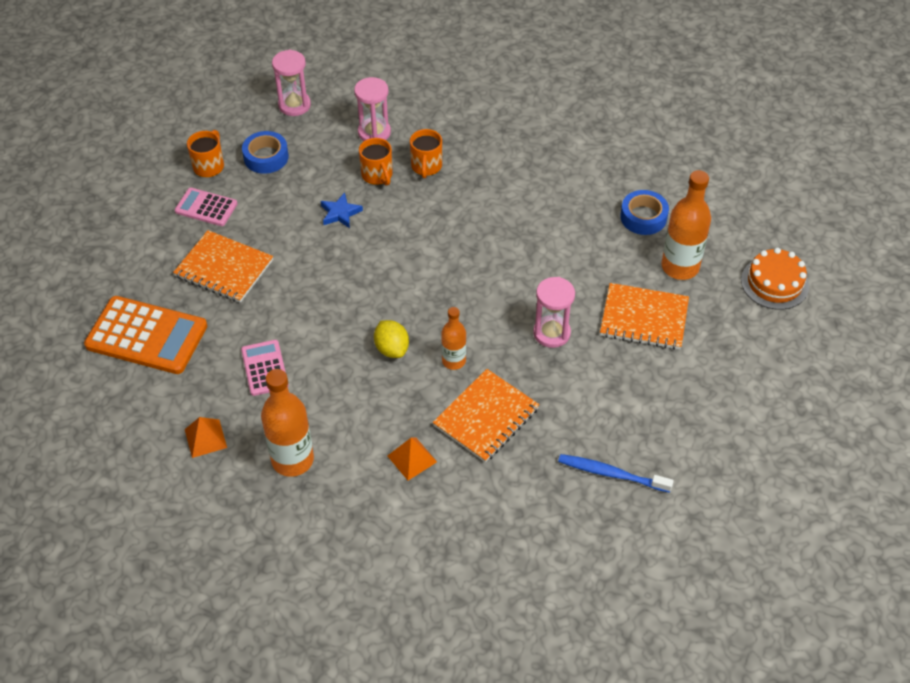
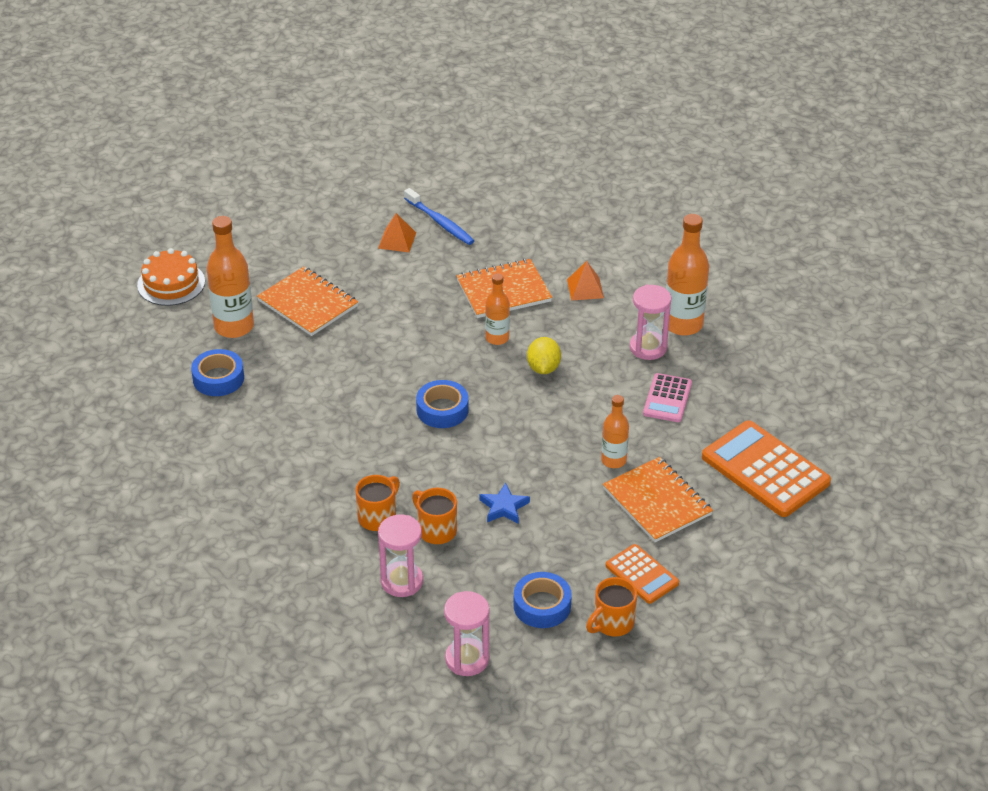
camera: 150 degrees left, 10 degrees down
(205, 438) = (749, 367): orange pyramid -> orange pyramid (397, 240)
(206, 207) = (642, 574): pink calculator -> orange calculator
(278, 288) = (613, 460): none -> orange bottle
(377, 175) = (436, 530): orange mug -> orange mug turned 45 degrees counterclockwise
(447, 270) = (442, 410): none -> blue tape
(551, 333) = (395, 324): pink hourglass -> pink hourglass (648, 347)

